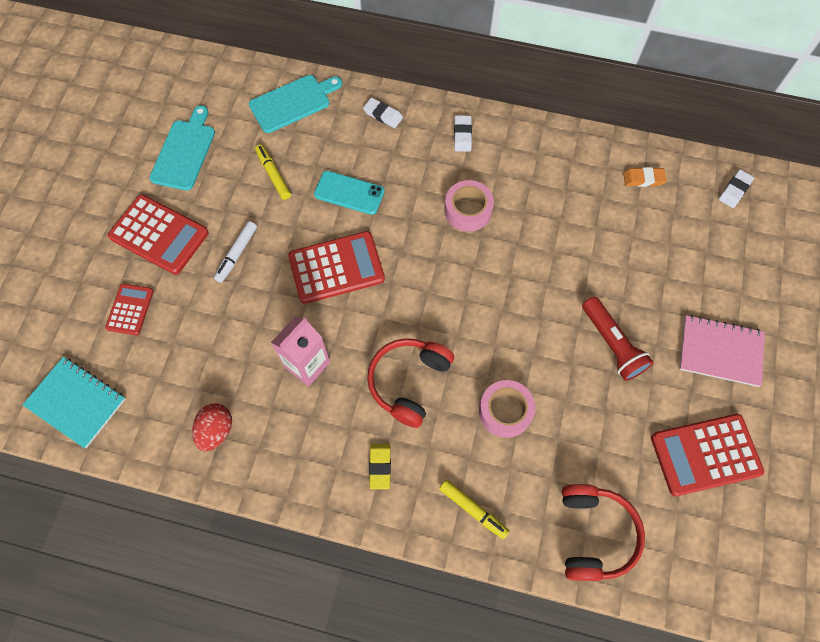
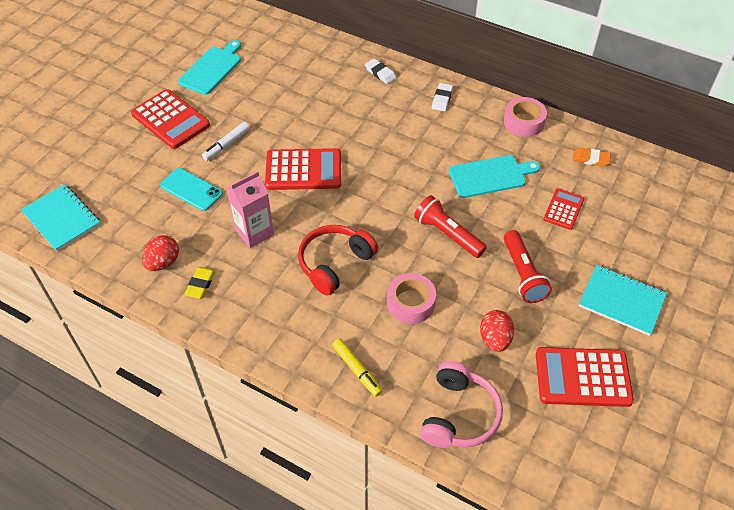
camera: 15 degrees right, 15 degrees down
(130, 309) = (128, 165): red calculator -> red calculator (563, 209)
(273, 175) = (276, 97): yellow marker -> none
(293, 102) = (310, 52): turquoise cutting board -> turquoise cutting board (490, 176)
(349, 193) = (333, 121): turquoise phone -> turquoise phone (191, 189)
(380, 466) = (288, 319): yellow eraser -> yellow eraser (200, 284)
(468, 210) = (428, 152): pink tape -> pink tape (523, 122)
(519, 314) = (447, 234): none -> red flashlight
(594, 534) = (459, 415): red headphones -> pink headphones
(605, 432) = (495, 339): none -> red egg
(720, 351) = (621, 301): pink notebook -> turquoise notebook
(734, 190) = (672, 183): white eraser -> none

